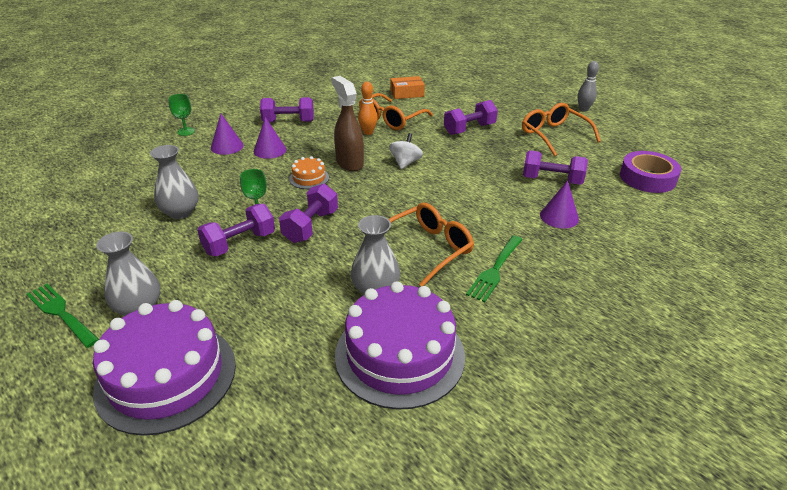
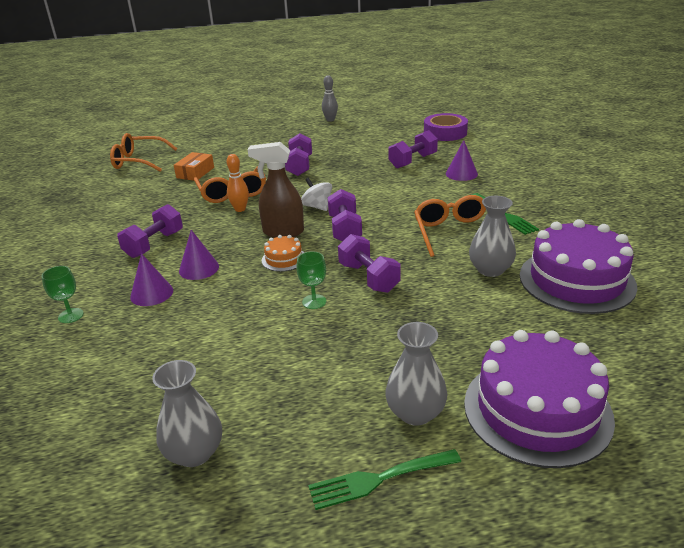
camera: 55 degrees left, 5 degrees down
(180, 212) = (256, 352): grey vase -> grey vase (194, 453)
(239, 243) = (357, 324): purple dumbbell -> purple dumbbell (345, 229)
(554, 135) = (353, 141): orange glasses -> orange glasses (139, 161)

